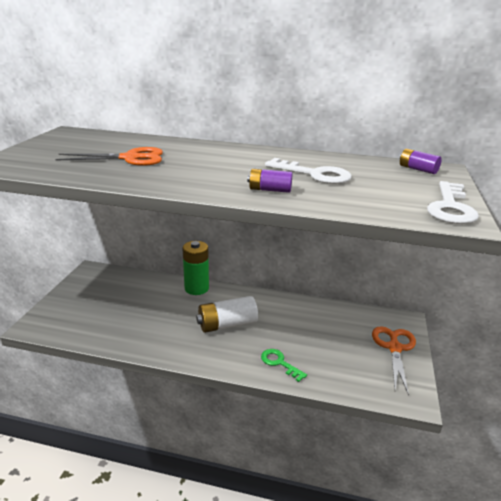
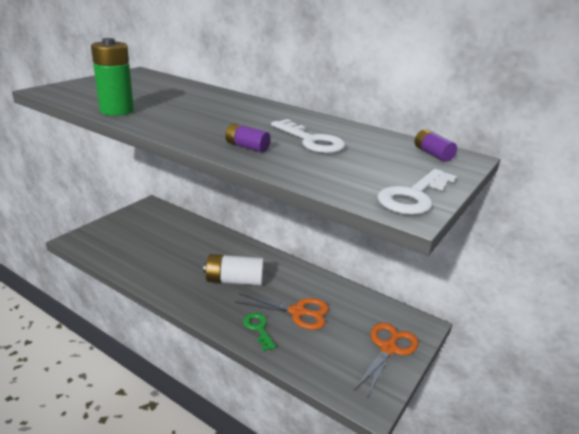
camera: 20 degrees right, 0 degrees up
(130, 158) = (160, 101): orange scissors -> orange scissors (298, 312)
(196, 288) = (230, 241): green battery -> green battery (117, 111)

